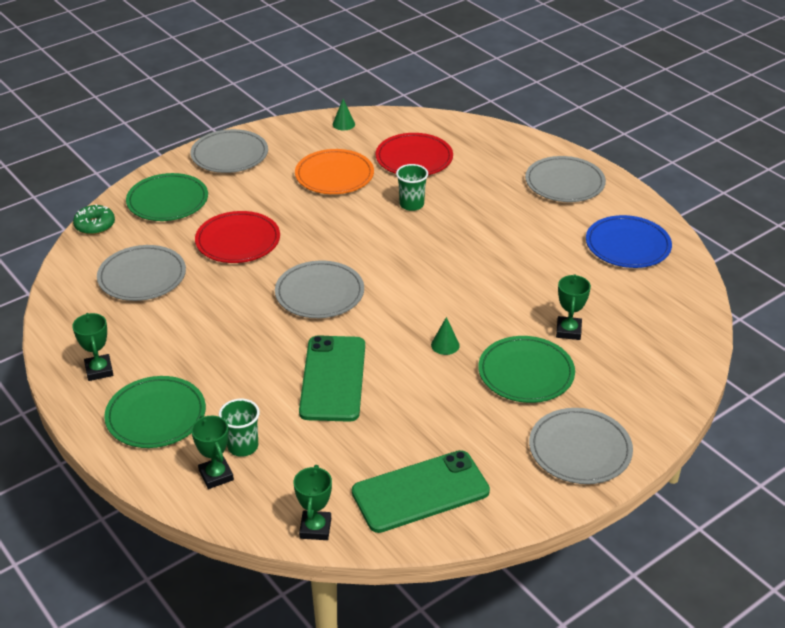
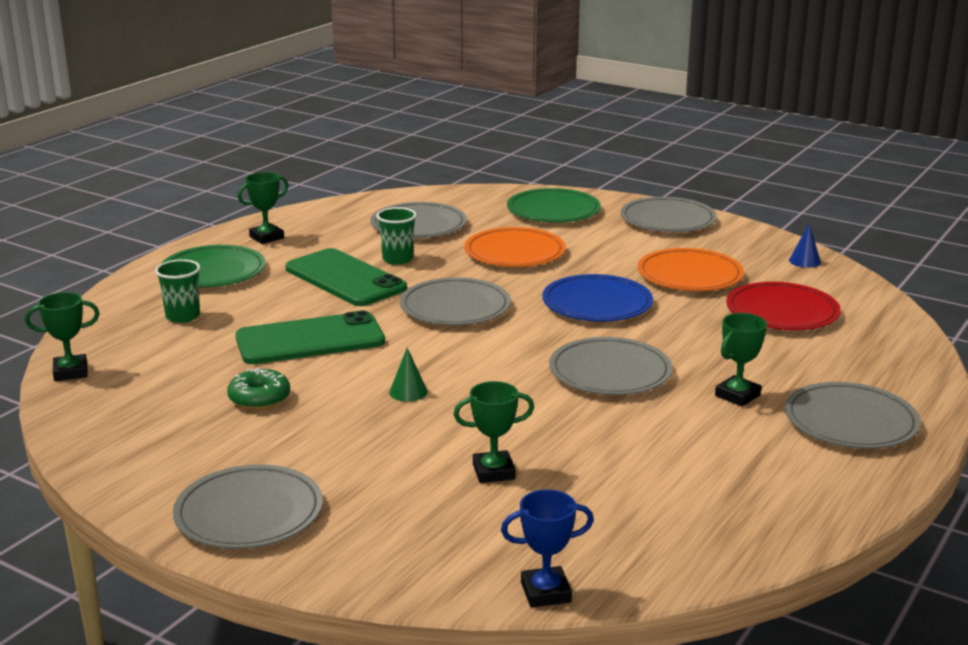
camera: 70 degrees right, 15 degrees down
(95, 225) = (483, 192): green donut -> green donut (259, 398)
(216, 475) = (136, 313): green trophy -> green trophy (737, 395)
(238, 241) = (514, 252): red plate -> orange plate
(343, 124) = (804, 261): green cone -> blue cone
(411, 204) = (678, 327): green cup -> green cup (397, 259)
(420, 492) = (139, 418): green phone -> green phone (345, 279)
(461, 250) = (610, 372): none -> grey plate
(526, 373) = (385, 453): green plate -> none
(627, 245) = (742, 494): blue plate -> blue plate (597, 303)
(702, 342) = (545, 592): none -> blue trophy

